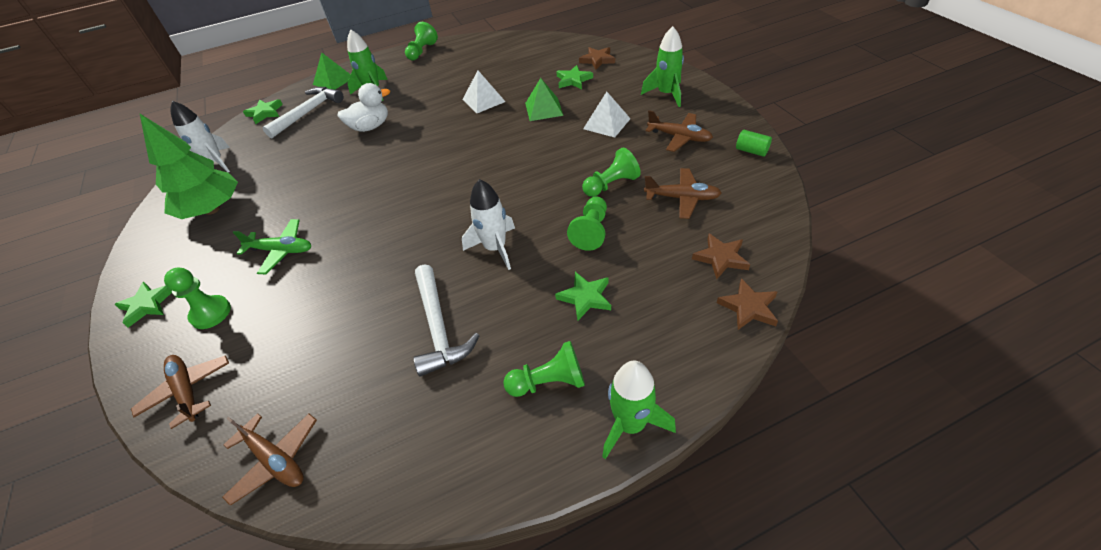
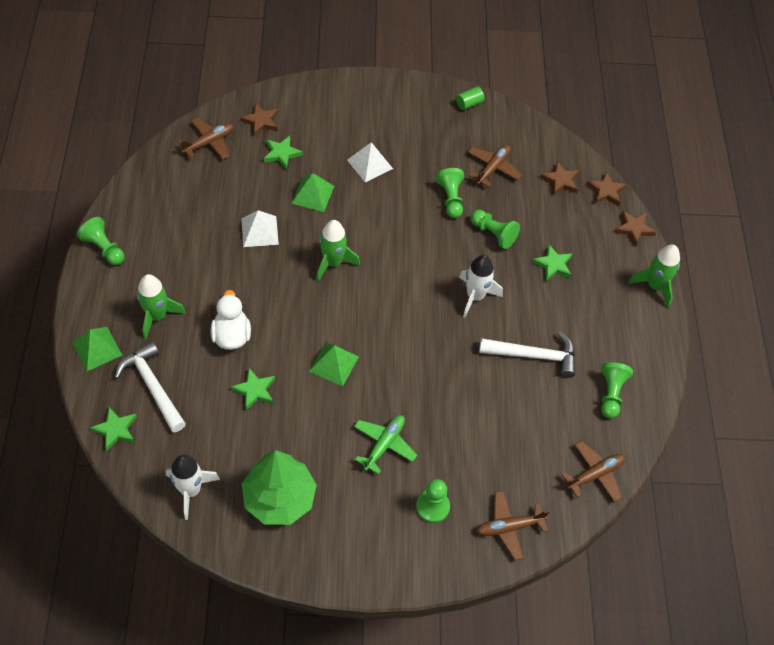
camera: 75 degrees left, 10 degrees up
(147, 305) = (392, 558): green star -> green star (255, 390)
(364, 187) = (334, 364): none -> green pyramid
(549, 382) = (608, 311): green pawn -> green pawn (611, 394)
(666, 94) = (358, 107): green rocket -> green rocket (333, 263)
(679, 137) = (423, 131): brown plane -> brown plane (209, 142)
(713, 361) = (633, 229): none -> brown star

